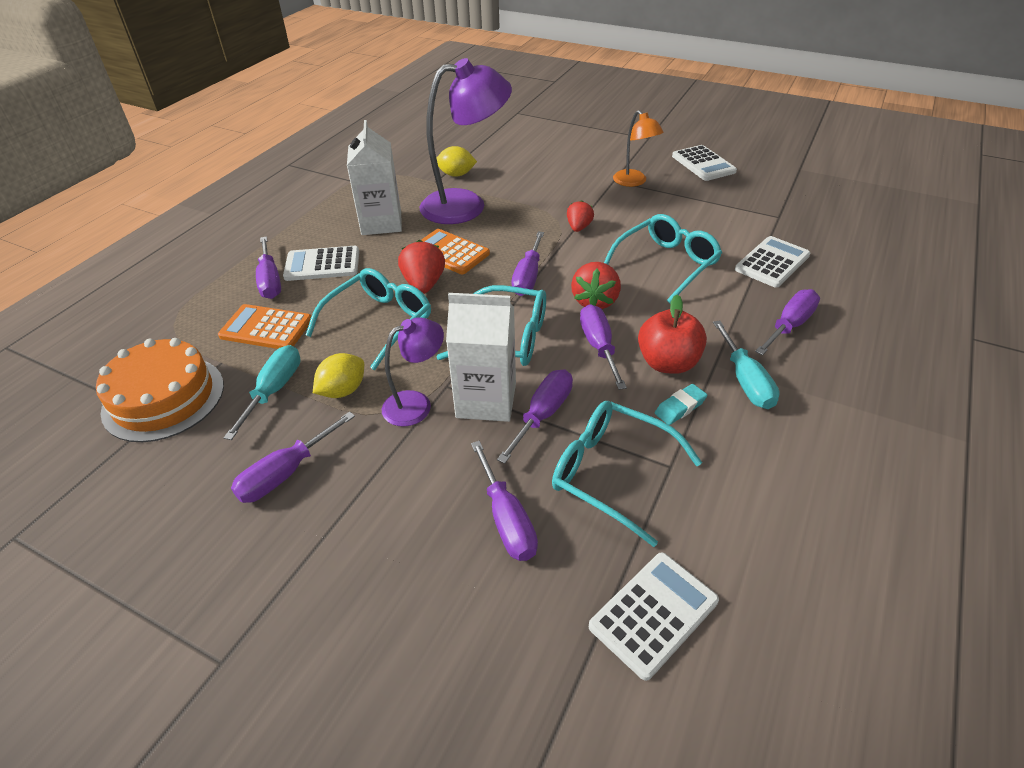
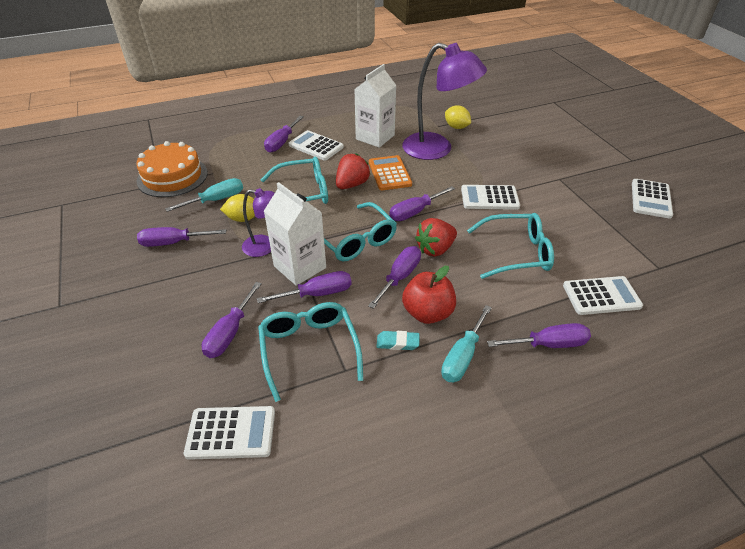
camera: 40 degrees right, 0 degrees up
(266, 328) = (250, 166): orange calculator -> none
(578, 227) = (489, 198): red strawberry -> white calculator
(634, 182) = (573, 186): orange lamp -> none

